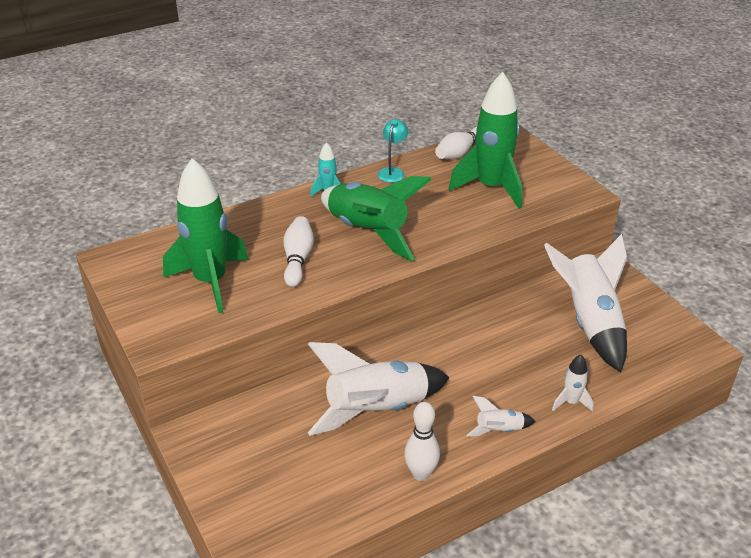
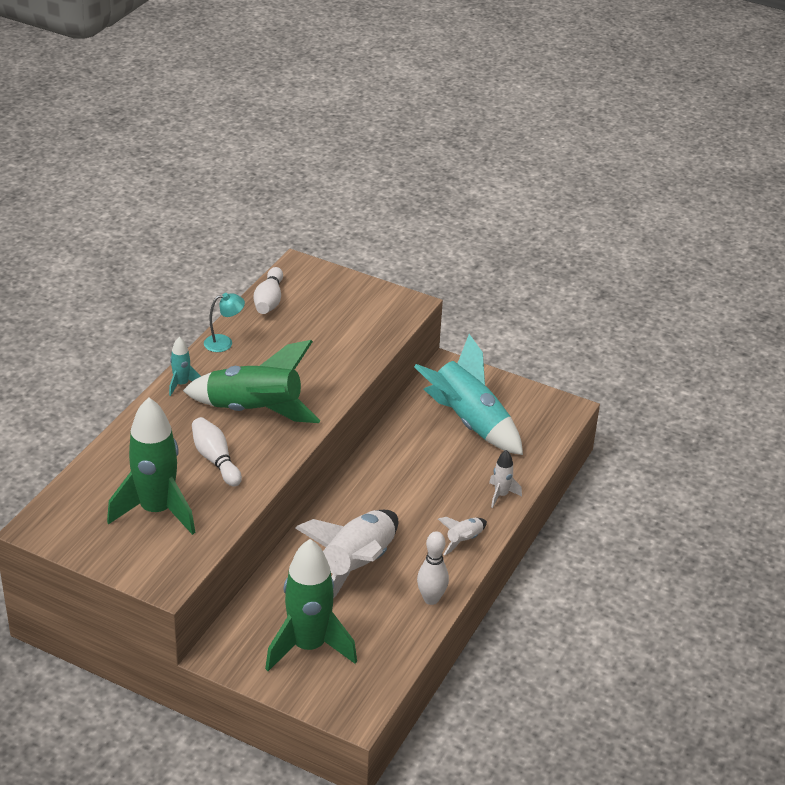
camera: 35 degrees left, 0 degrees up
(392, 172) = (224, 342): turquoise lamp -> turquoise lamp turned 90 degrees clockwise
(491, 188) = (327, 327): green rocket -> green rocket (308, 646)
(589, 322) = (469, 422): white rocket -> turquoise rocket

